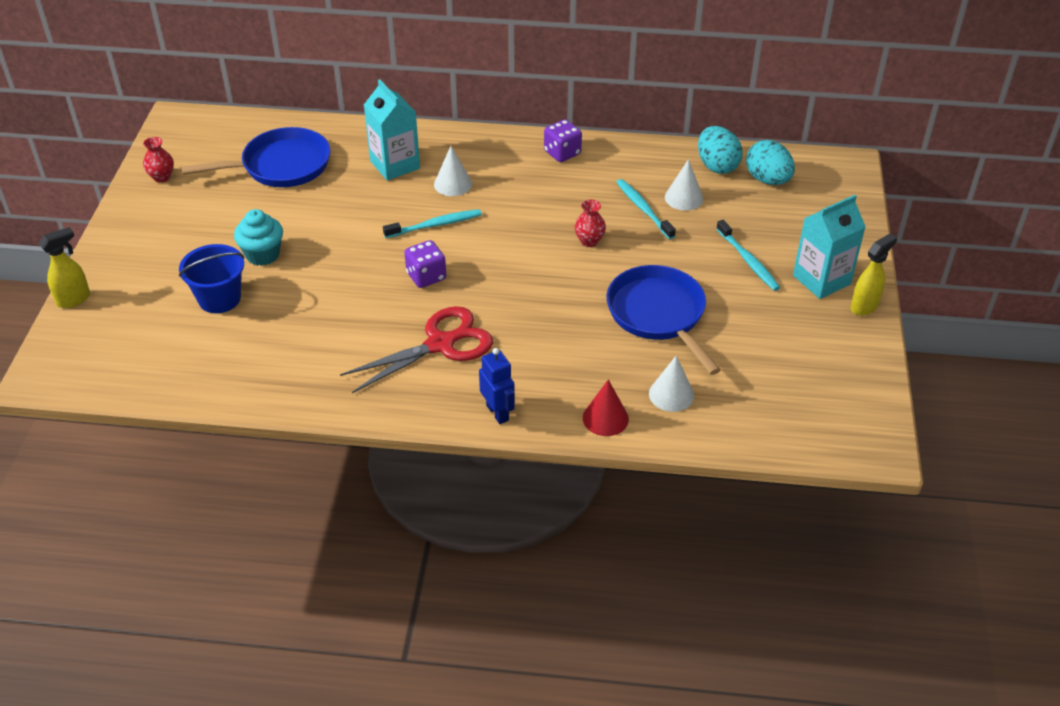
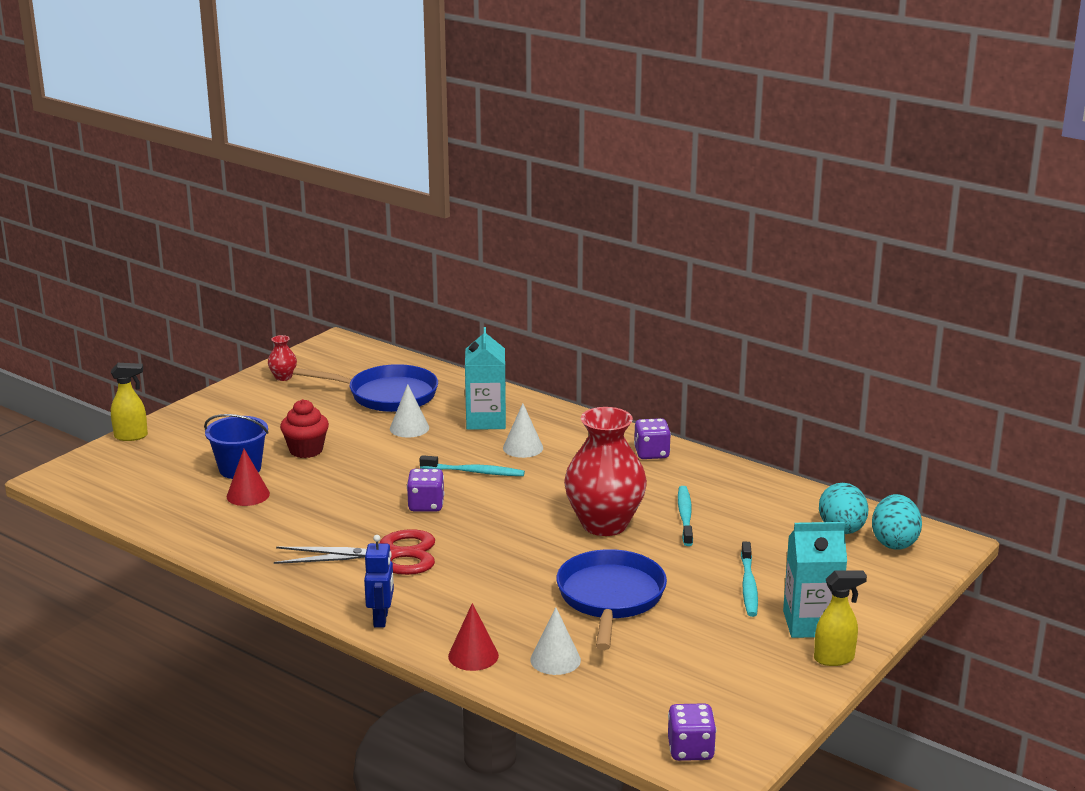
camera: 30 degrees right, 20 degrees down
(255, 325) = (248, 495): none -> red cone
(262, 255) = (306, 450): turquoise cupcake -> red cupcake
(589, 241) = (604, 524): red vase -> red vase, size x2.37
(684, 198) = (736, 519): white cone -> white cone (409, 428)
(717, 166) = (799, 505): turquoise egg -> turquoise egg (894, 542)
(841, 437) = (690, 750): none -> purple dice

